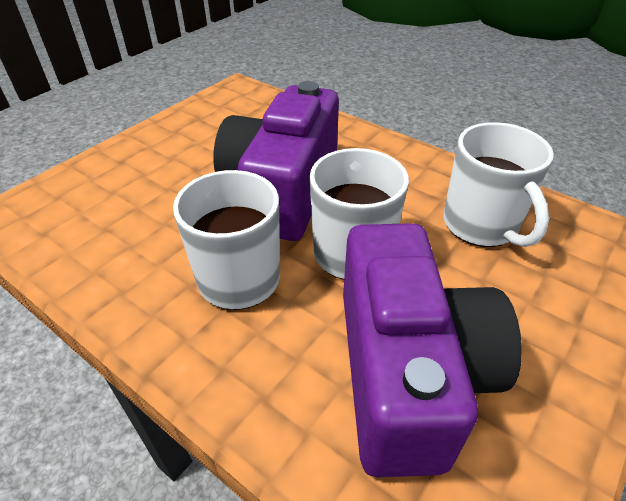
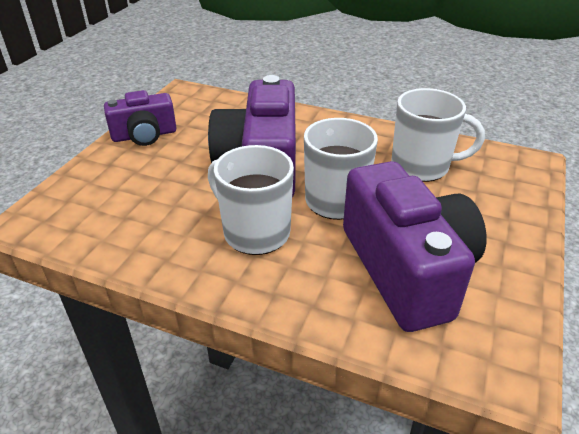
camera: 15 degrees left, 5 degrees down
(173, 133) = (144, 135): none -> purple camera
(481, 225) = (422, 166): white mug -> white mug turned 45 degrees counterclockwise

